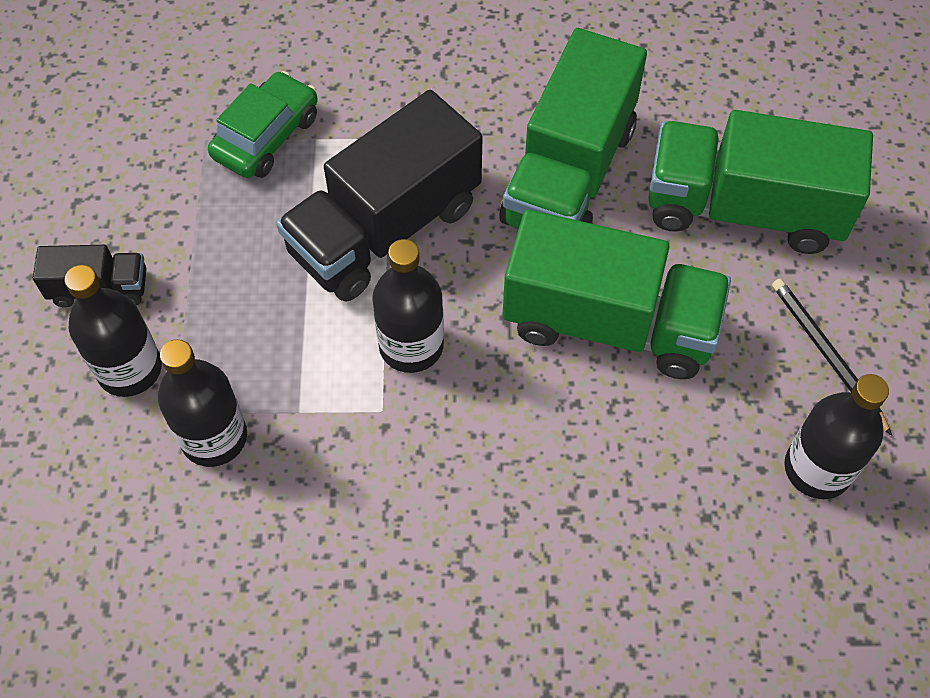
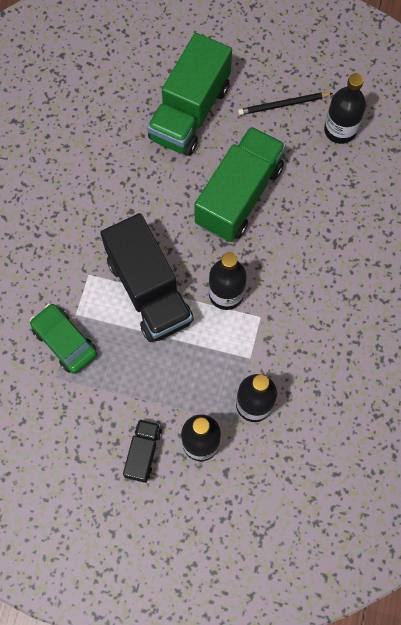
camera: 75 degrees left, 10 degrees up
(569, 174) = (142, 188): green truck -> none

